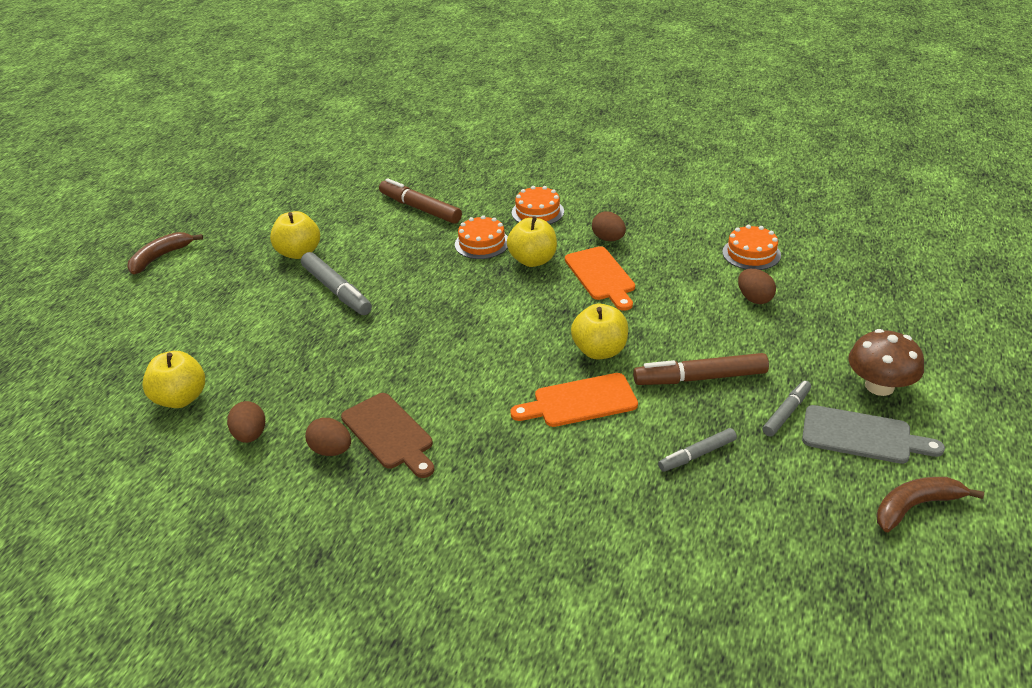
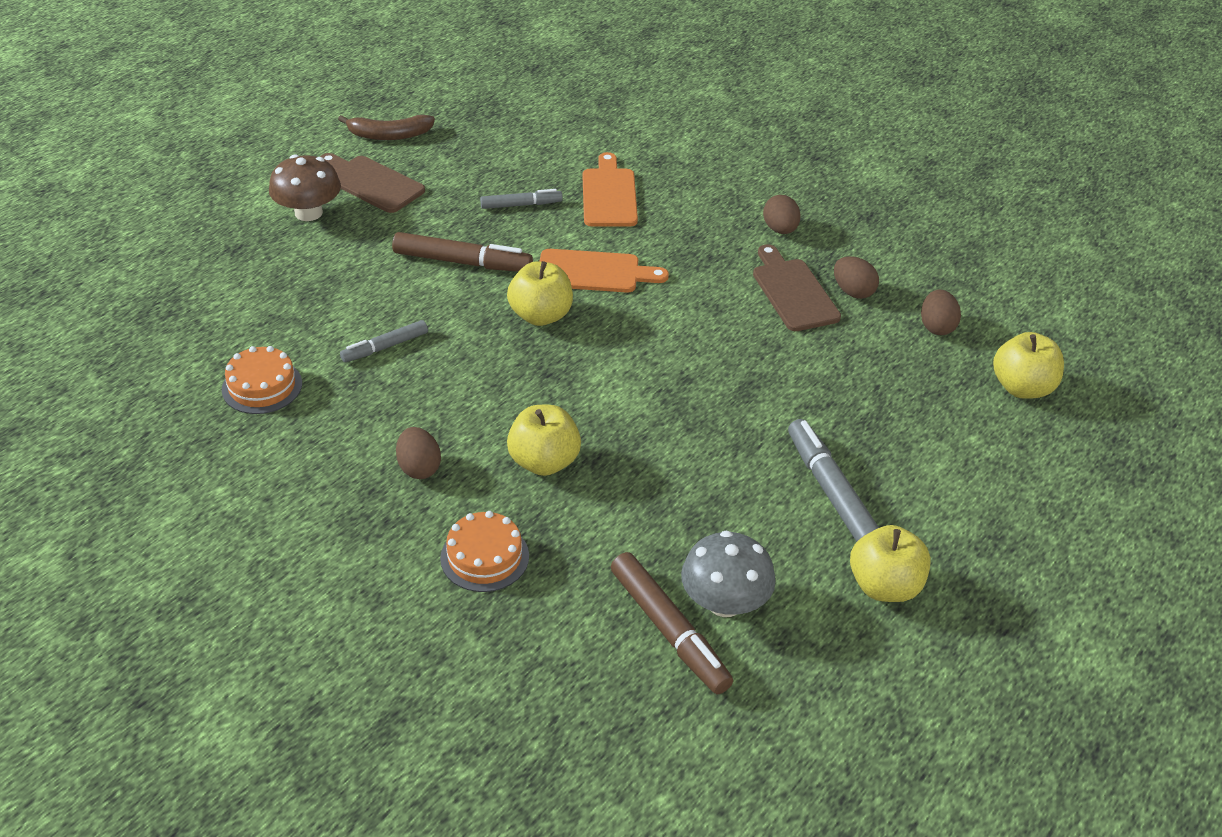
camera: 165 degrees left, 5 degrees up
(160, 257) = (1119, 650): brown banana -> none
(393, 225) = (724, 602): none -> grey mushroom
(482, 243) = (600, 516): orange cake -> none
(601, 276) = (472, 409): orange cutting board -> orange cutting board (609, 195)
(754, 298) = (324, 327): brown egg -> brown egg (780, 229)
(786, 413) = (414, 214): grey marker -> grey marker (385, 347)
(862, 436) = (371, 183): grey cutting board -> brown cutting board

